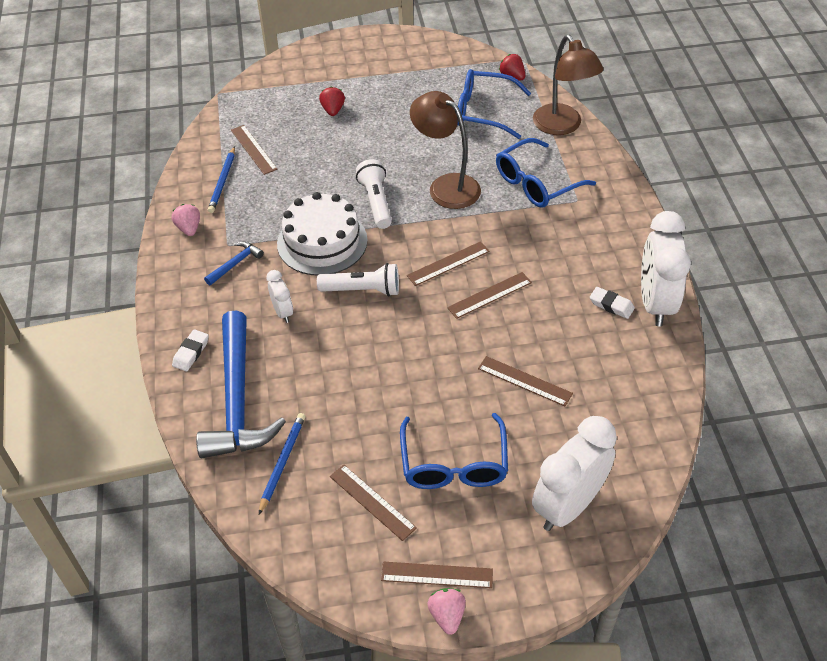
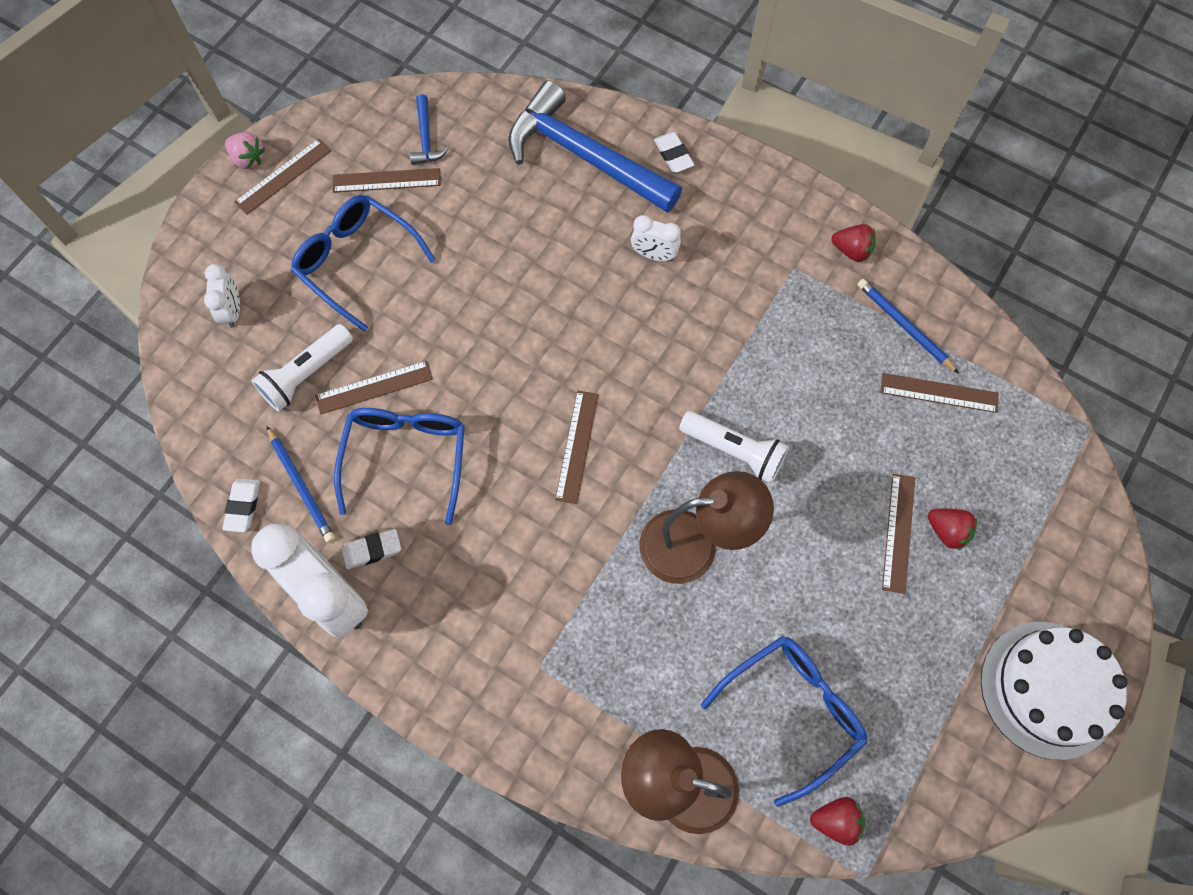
camera: 130 degrees right, 20 degrees up
(189, 228) = (851, 251): pink strawberry -> red strawberry
(235, 263) = (759, 258): blue hammer -> blue hammer (426, 138)
(282, 462) = (487, 146): blue pencil -> blue pencil (301, 486)
(322, 242) = (719, 354): white cake -> white cake (1048, 689)
(362, 290) = (617, 340): white flashlight -> white flashlight (306, 374)
(489, 295) = (498, 448): brown ruler -> brown ruler (898, 532)
(536, 183) = (609, 648): blue glasses -> blue glasses (406, 457)
(568, 506) = (233, 311): white clock -> white clock, size x0.48
(667, 383) = (243, 506): none -> white eraser

